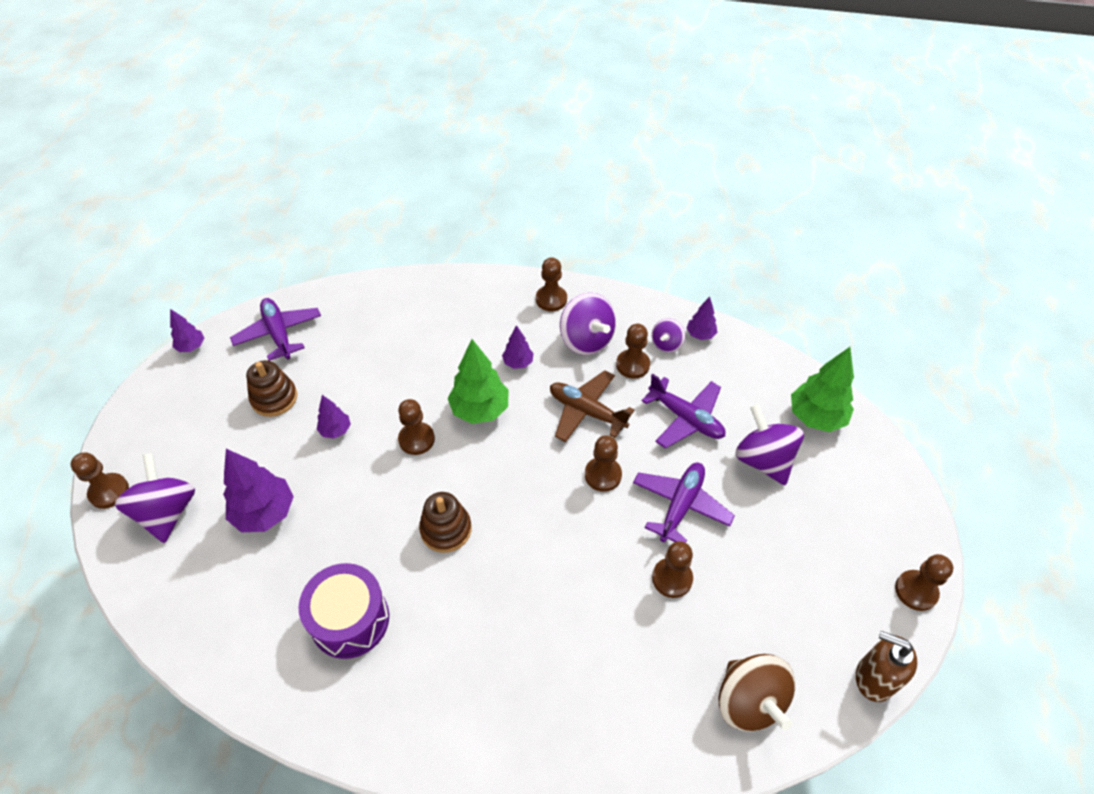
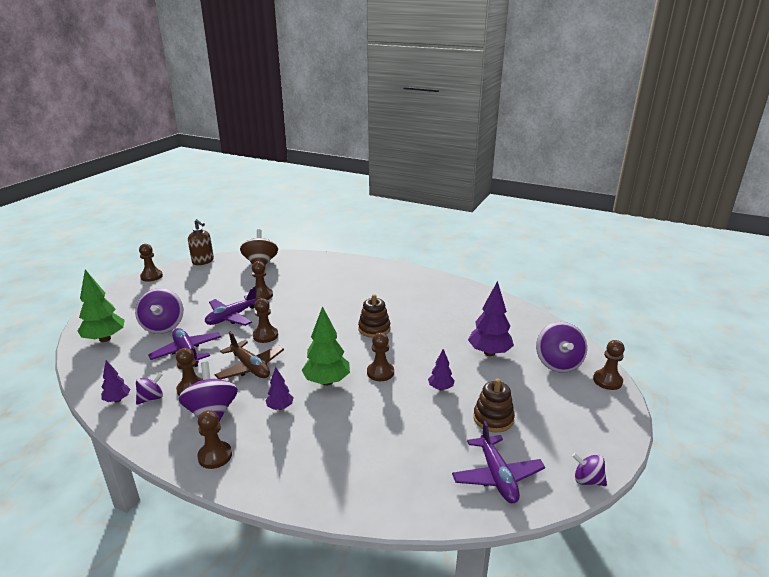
camera: 165 degrees left, 25 degrees down
(191, 347) = (587, 480): purple tree -> purple spinning top
(350, 620) = (435, 307): purple drum -> none

